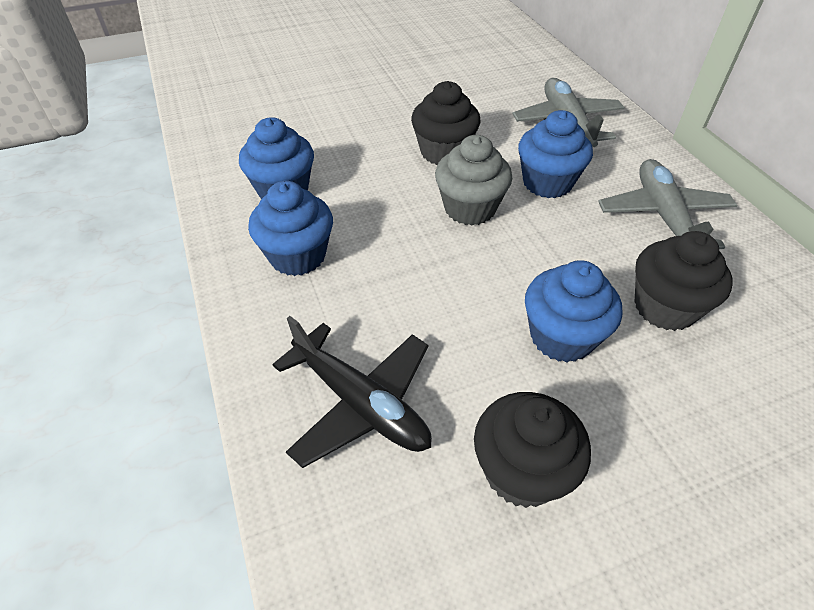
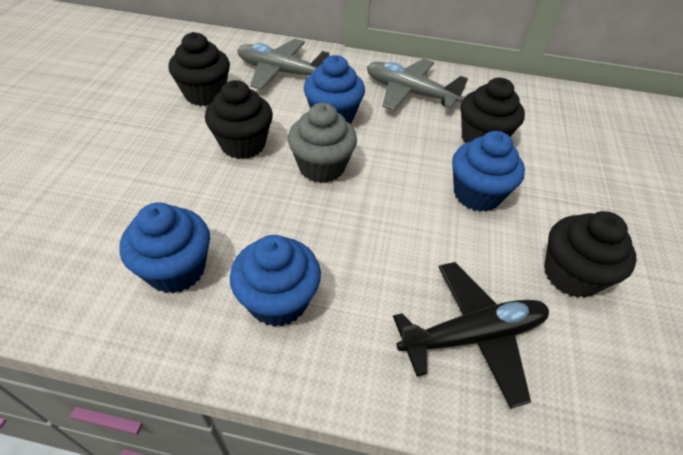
camera: 60 degrees left, 0 degrees up
(478, 102) = (205, 94): none -> black cupcake

